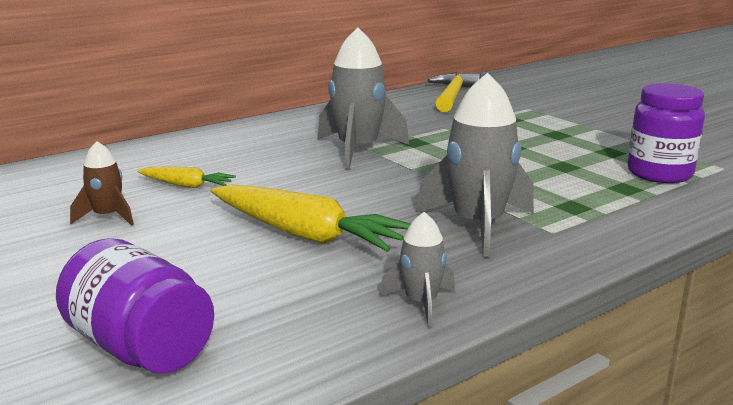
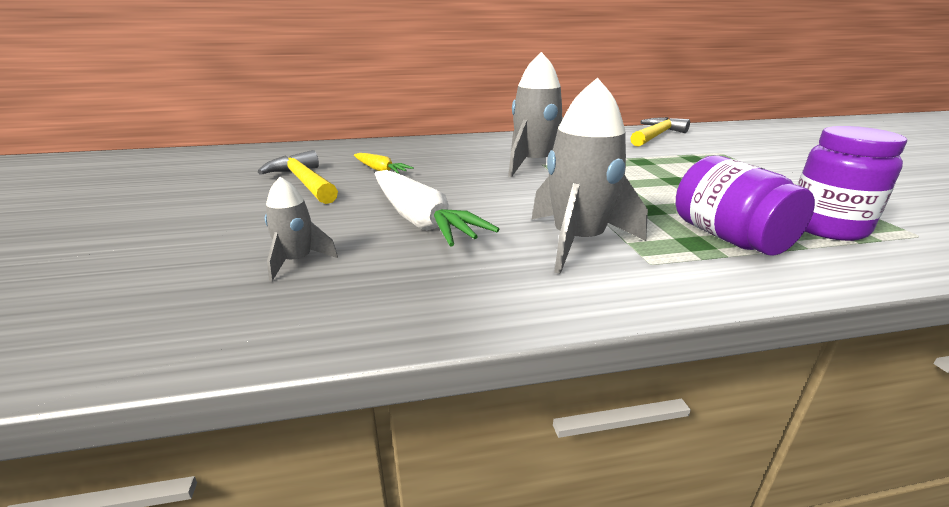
camera: 25 degrees right, 5 degrees up
(107, 217) = (304, 182): brown rocket -> yellow hammer
(140, 348) = (192, 283): purple jar -> purple jar (729, 238)
(305, 234) = (420, 220): yellow carrot -> white carrot
(421, 303) = (448, 303): grey rocket -> grey rocket (297, 261)

